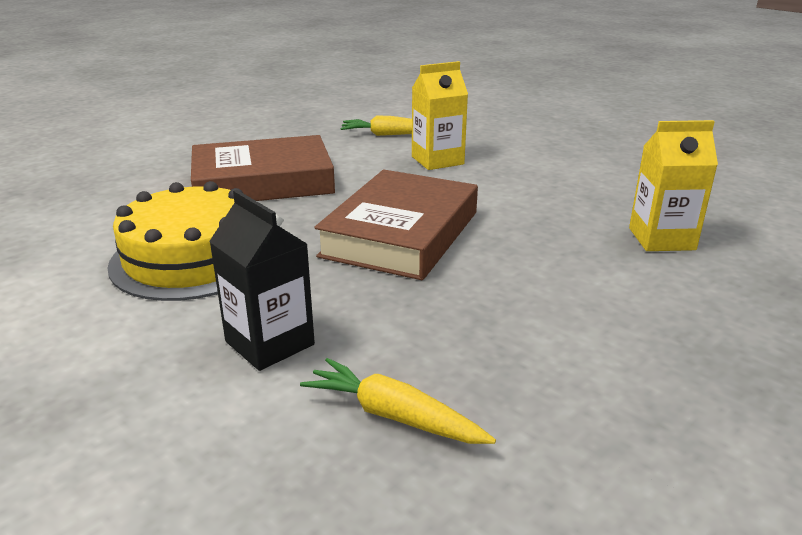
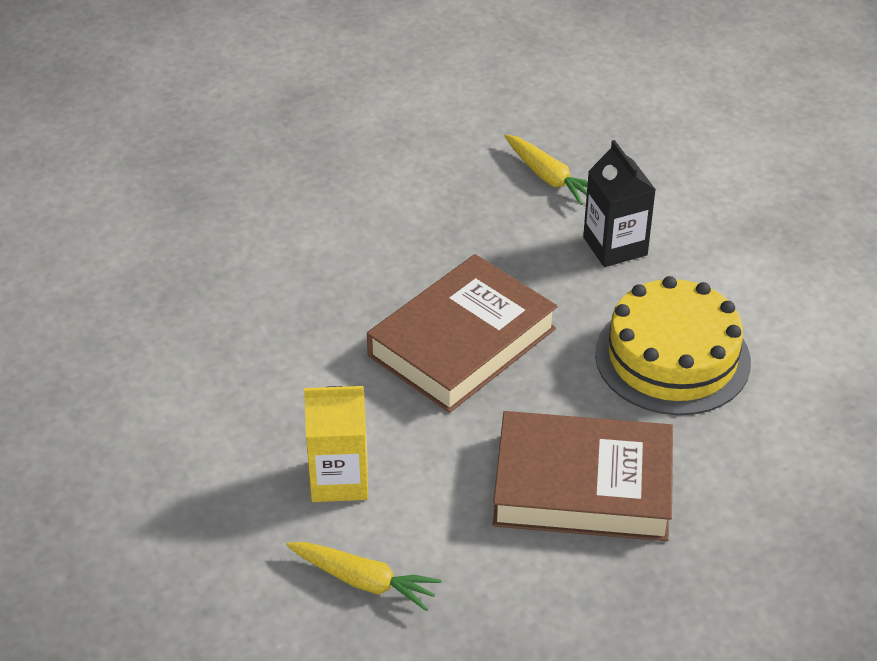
camera: 160 degrees left, 15 degrees up
(661, 239) = (225, 273): yellow carton -> none

